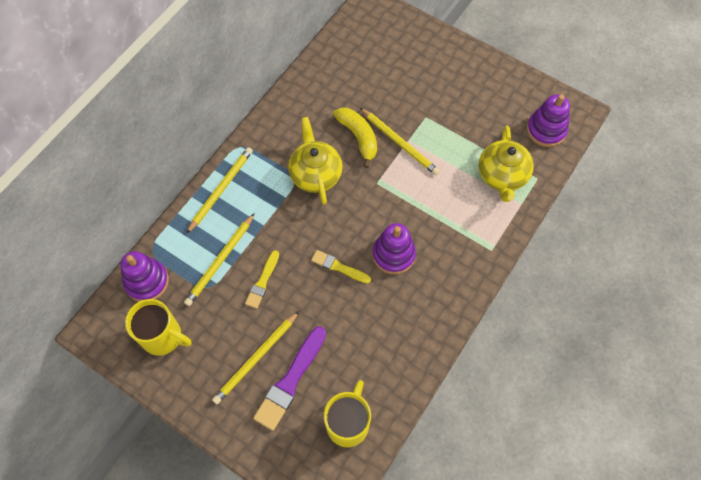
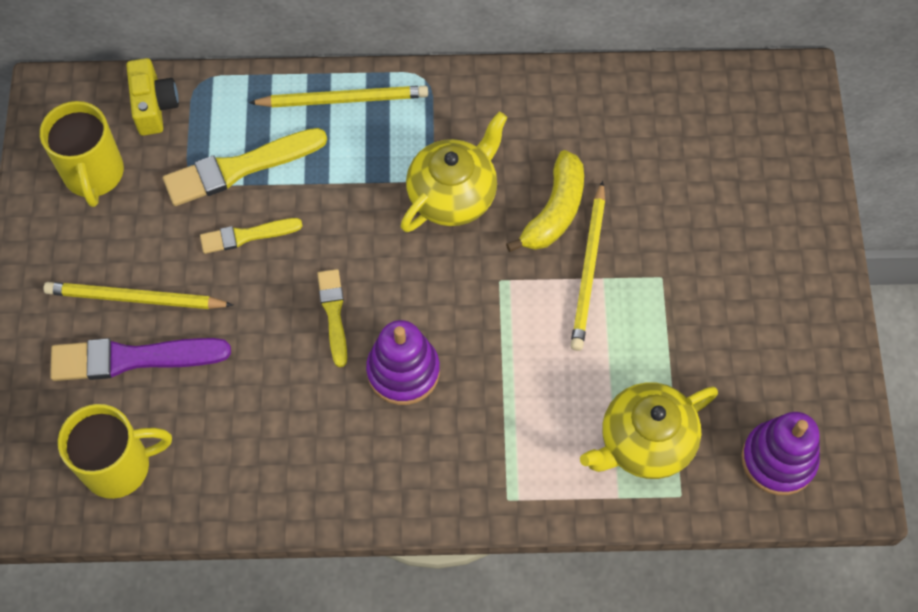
camera: 55 degrees right, 0 degrees up
(147, 281) = (154, 106): purple stacking toy -> yellow camera
(220, 261) = (240, 168): yellow pencil -> yellow brush

